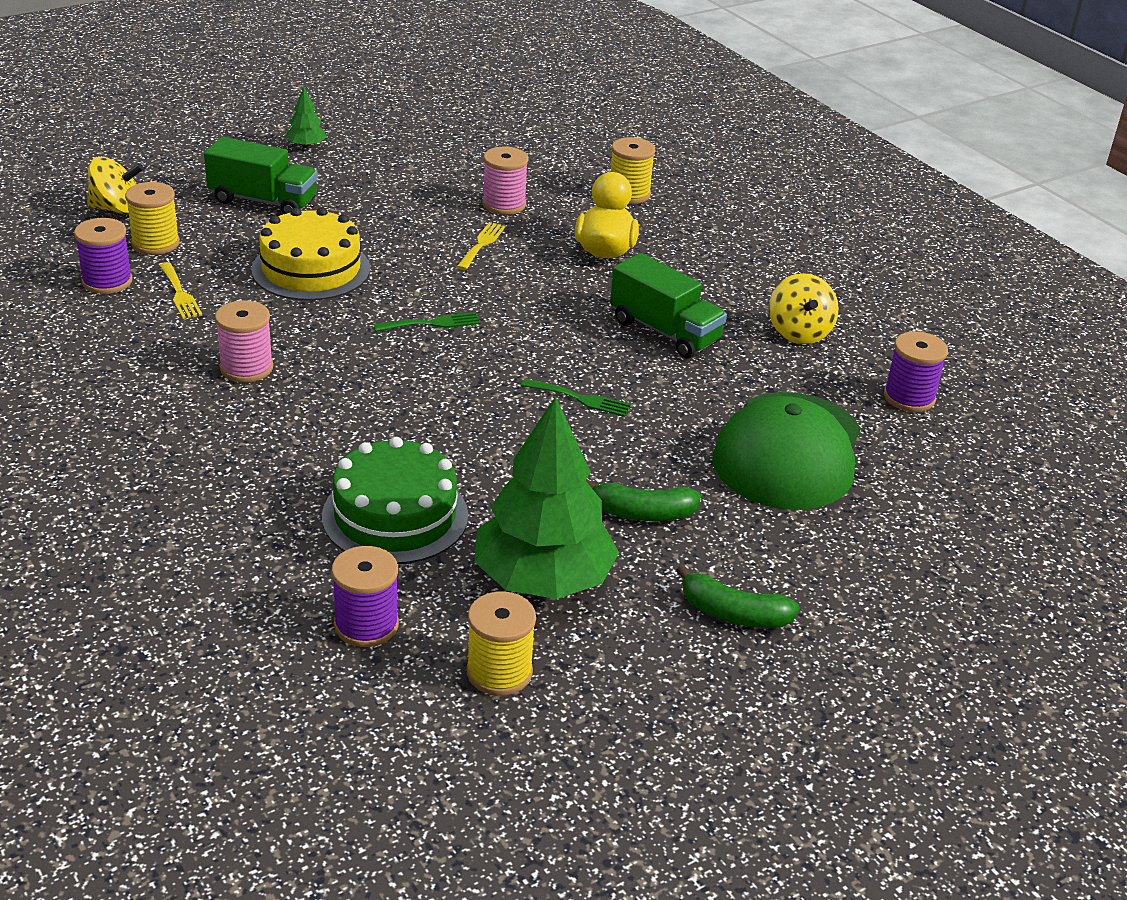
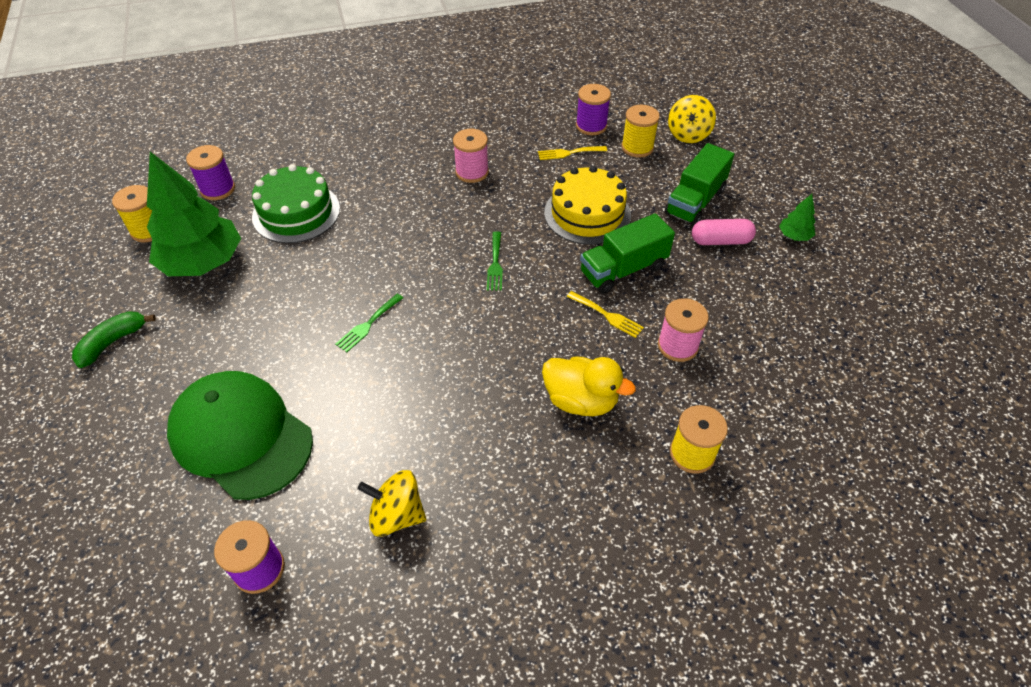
camera: 110 degrees right, 15 degrees up
(331, 185) = (720, 241): none -> pink capsule
(643, 513) = (229, 325): green banana -> none
(664, 331) = (436, 405): green truck -> green truck (623, 270)

